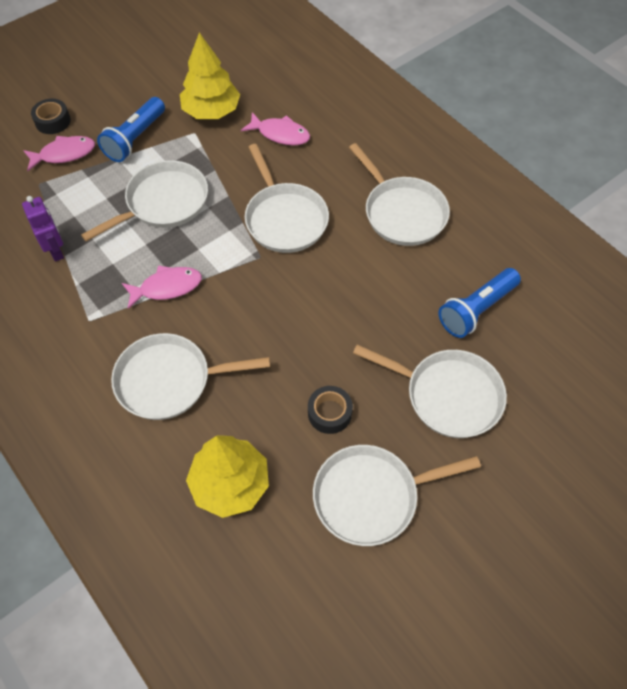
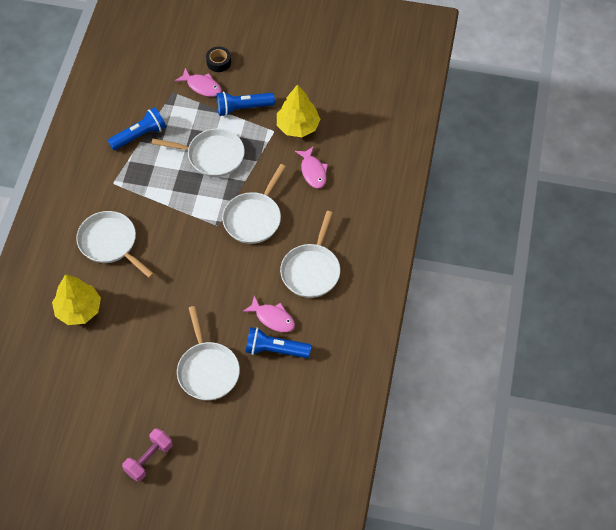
camera: 50 degrees right, 0 degrees up
(56, 250) = (140, 135): purple robot -> blue flashlight
(167, 287) = (161, 200): pink fish -> pink fish (273, 318)
(329, 413) = (151, 324): black tape -> none
(371, 496) = (121, 373): white pan -> none
(528, 550) = (149, 459): none -> pink dumbbell

